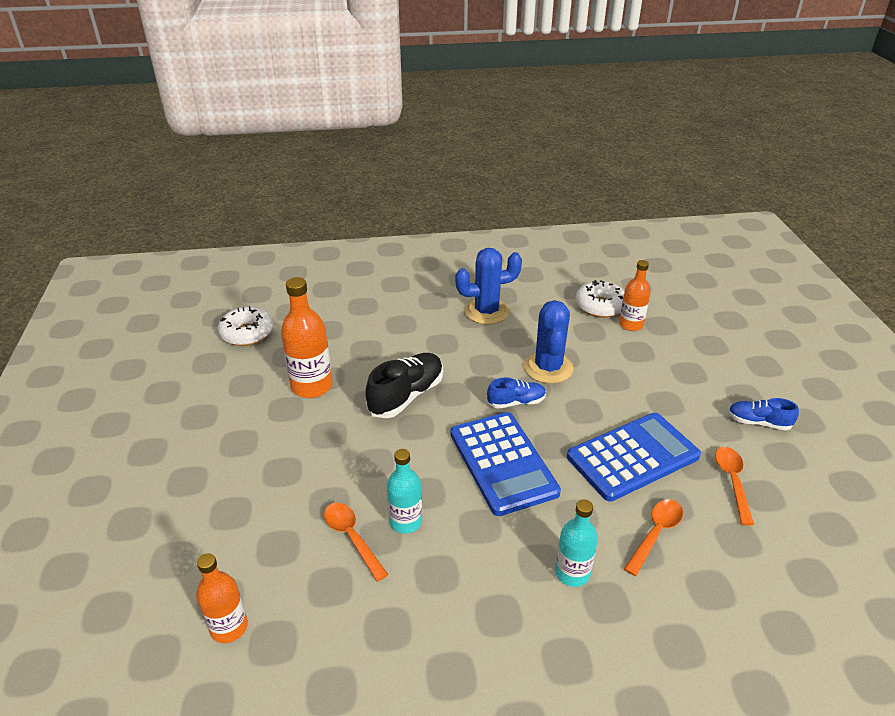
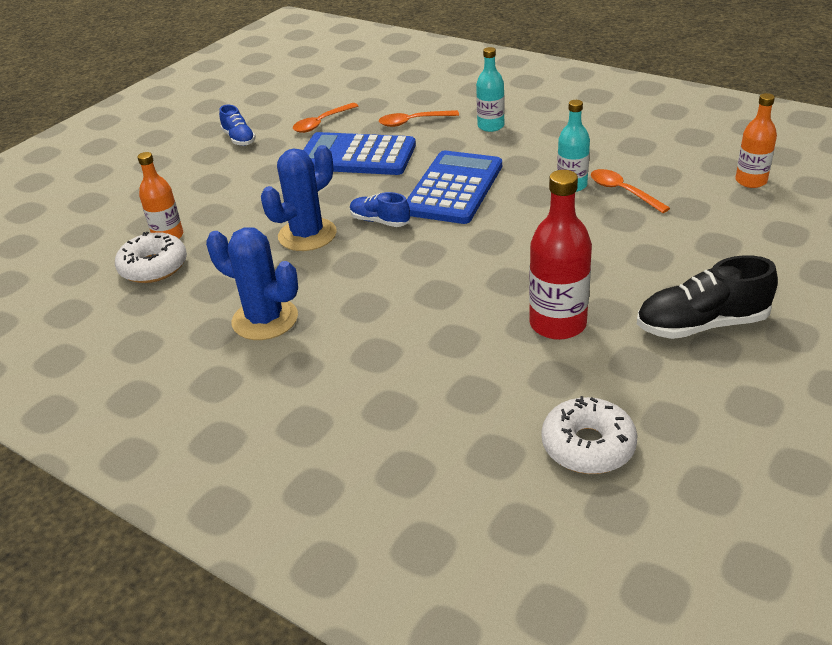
camera: 135 degrees left, 0 degrees up
(311, 386) = (557, 324): orange bottle -> red bottle
(352, 538) = (623, 192): orange spoon -> orange spoon turned 135 degrees clockwise
(406, 396) = (469, 269): black shoe -> black shoe (701, 325)

